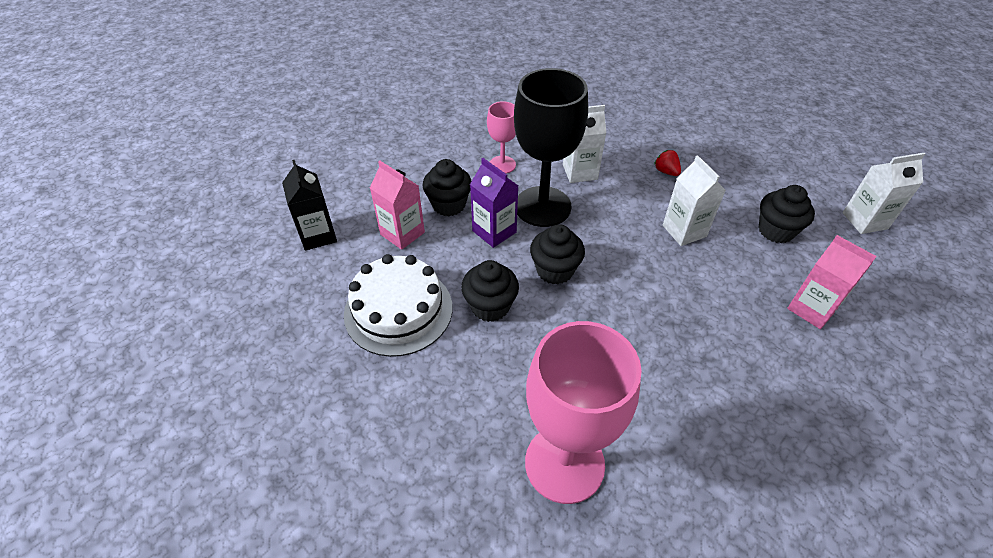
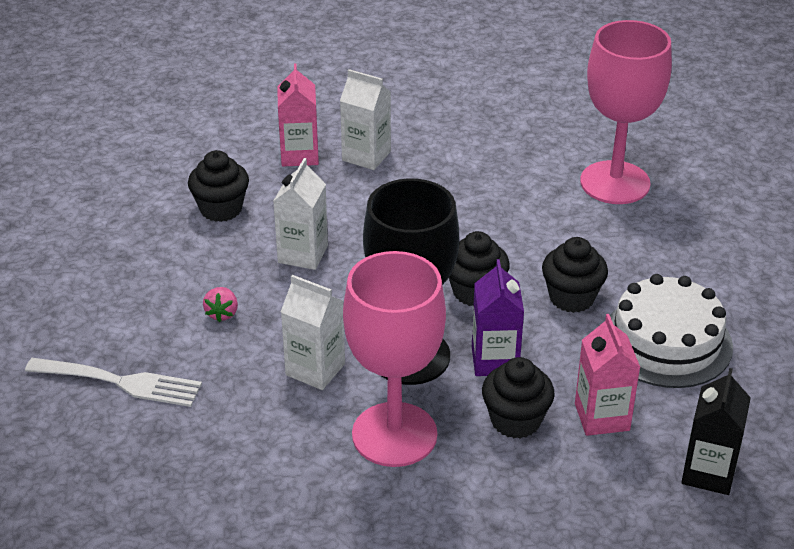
camera: 140 degrees left, 10 degrees down
(502, 165) = (394, 434): pink goblet -> pink goblet, size x1.96
(654, 118) = (120, 382): none -> white fork
(666, 171) = (222, 313): red strawberry -> pink strawberry
(864, 221) = (131, 173): white carton -> white carton (366, 156)

